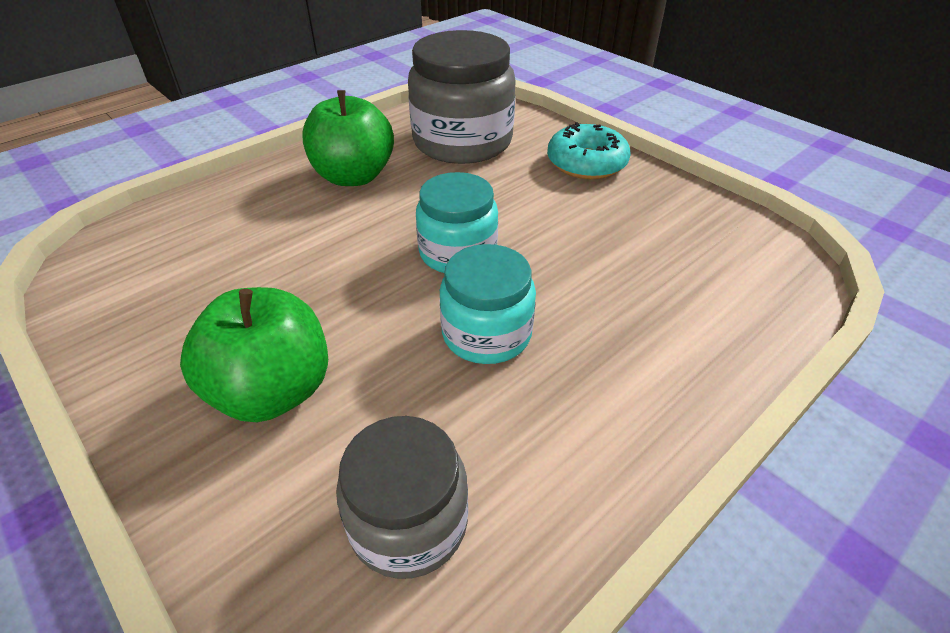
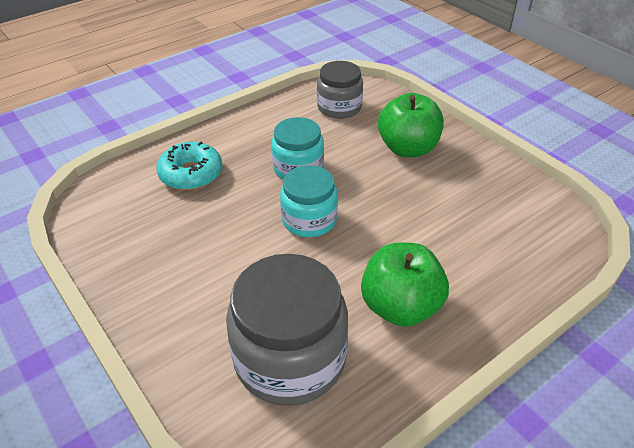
camera: 175 degrees left, 0 degrees up
(586, 163) = (171, 312): turquoise donut -> turquoise donut (191, 174)

